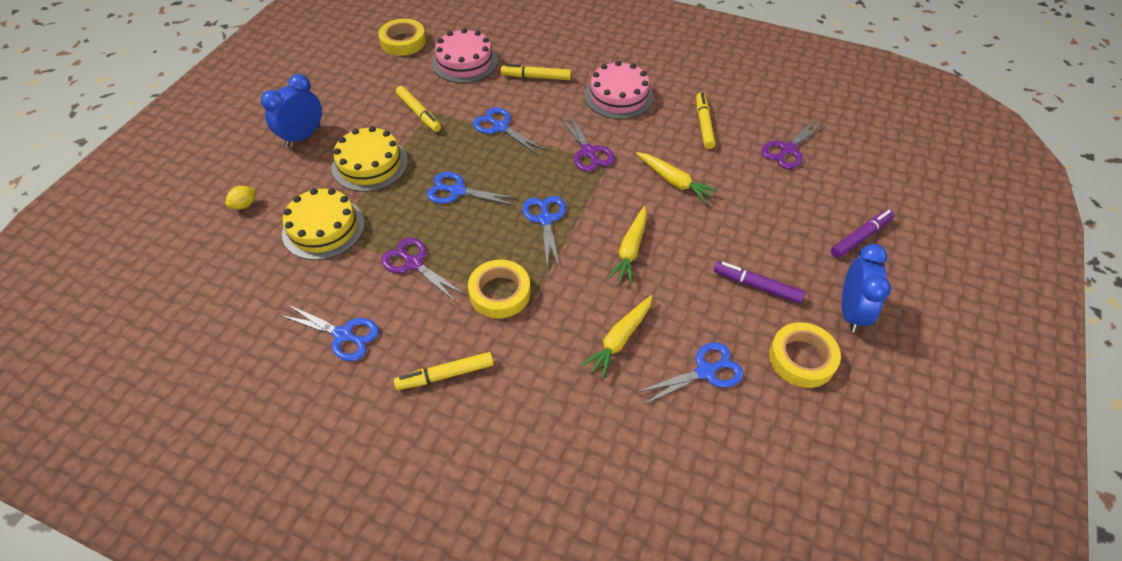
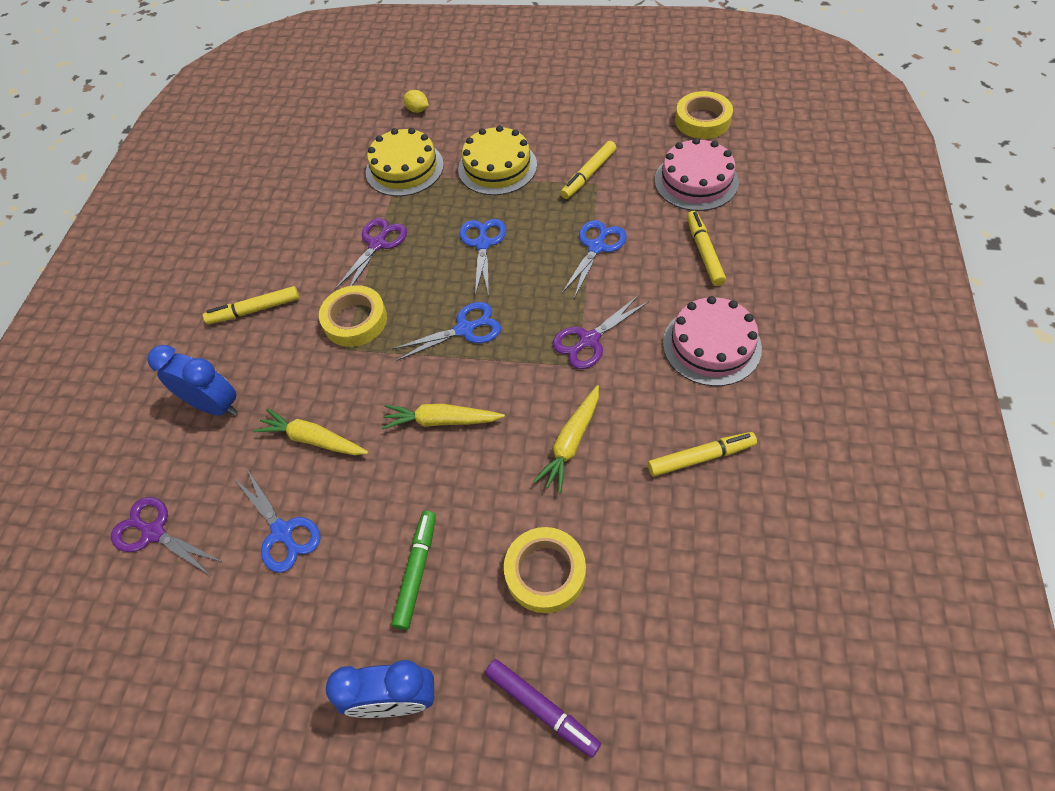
camera: 80 degrees right, 5 degrees up
(302, 136) = (517, 108): blue clock -> blue clock (215, 405)
(343, 335) = (287, 227): blue scissors -> none
(445, 375) = (254, 310): yellow marker -> yellow marker turned 75 degrees counterclockwise
(757, 286) = (417, 571): purple marker -> green marker
(788, 150) = (695, 581): purple scissors -> purple scissors (154, 532)
(802, 358) = (313, 640): yellow tape -> yellow tape (545, 572)

